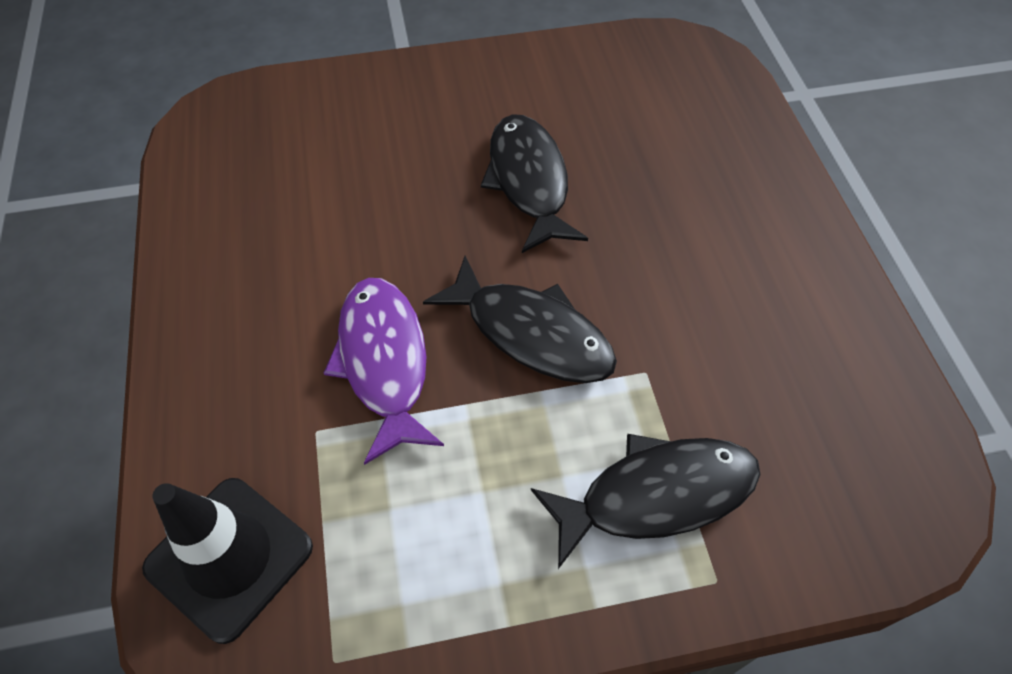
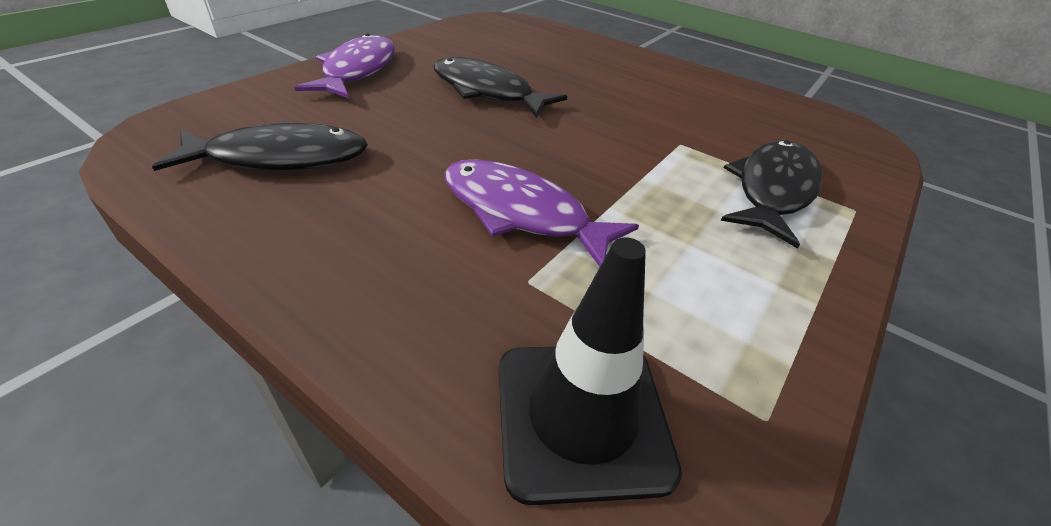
camera: 45 degrees left, 15 degrees down
(436, 87) = (357, 70): none -> purple fish
(531, 333) = (595, 154): black fish -> black fish (280, 158)

